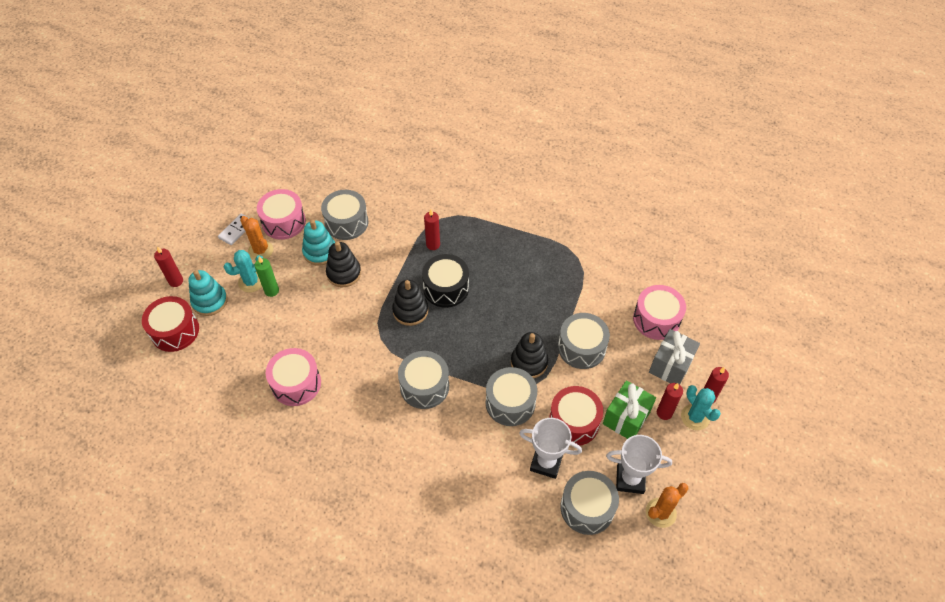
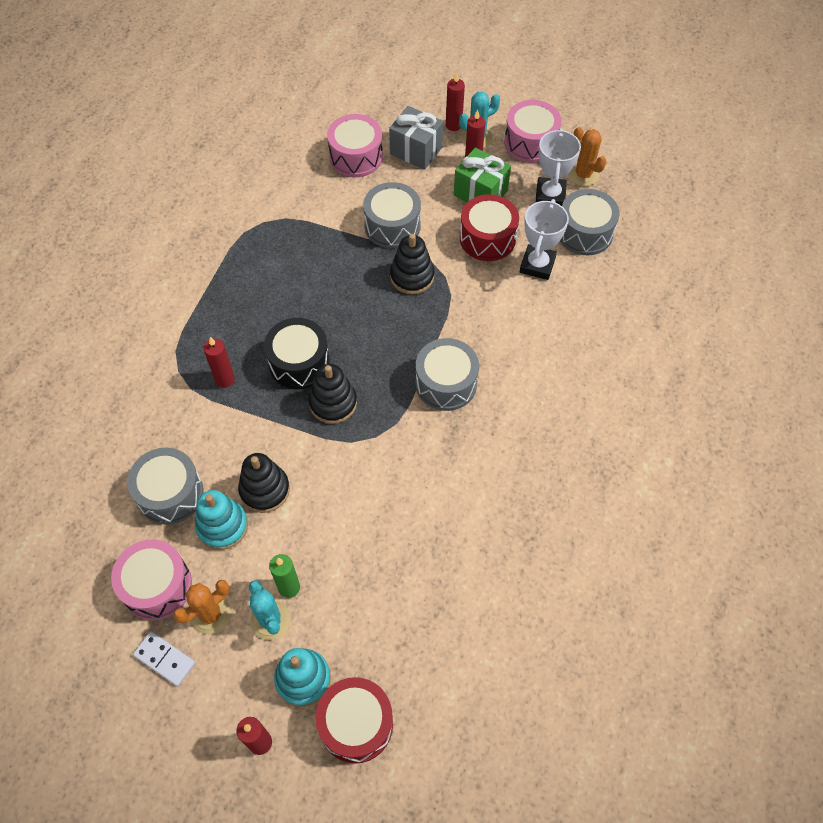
camera: 90 degrees left, 5 degrees up
(296, 383) = (445, 535): pink drum -> pink drum (530, 142)
(510, 403) = (466, 296): grey drum -> none

